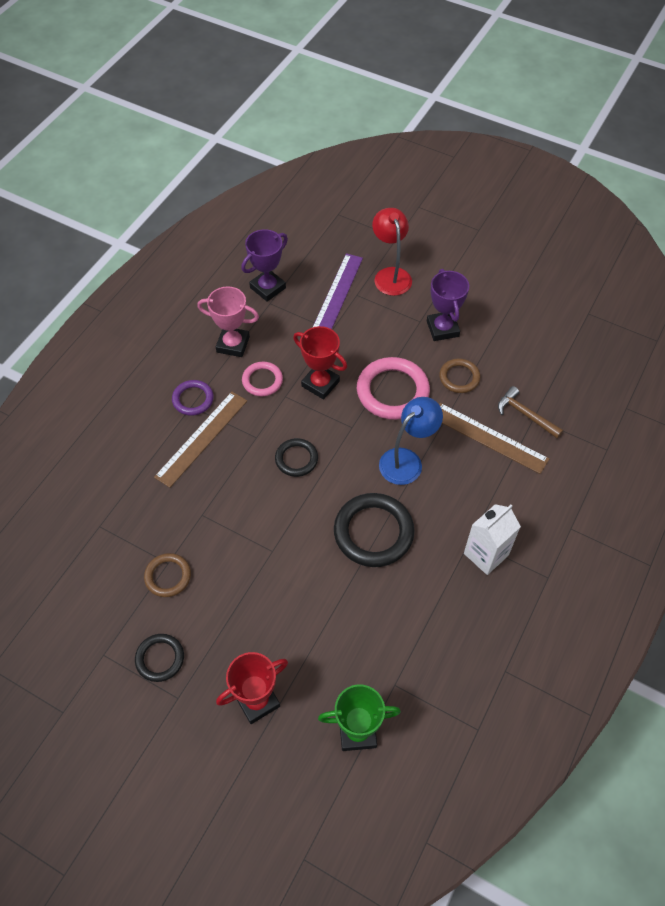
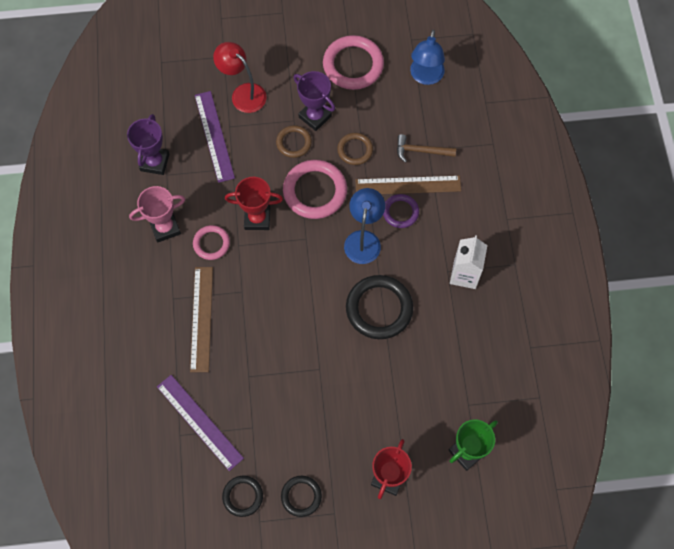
camera: 35 degrees left, 10 degrees up
(125, 526) = (199, 422): none -> purple ruler
(168, 576) = (260, 437): brown ring -> brown ring (294, 143)
(193, 399) = (170, 292): purple ring -> purple ring (400, 212)
(296, 459) = (284, 289): black ring -> black ring (243, 496)
(513, 305) = (353, 65): none -> pink ring
(579, 352) = (425, 77): none -> blue lamp

